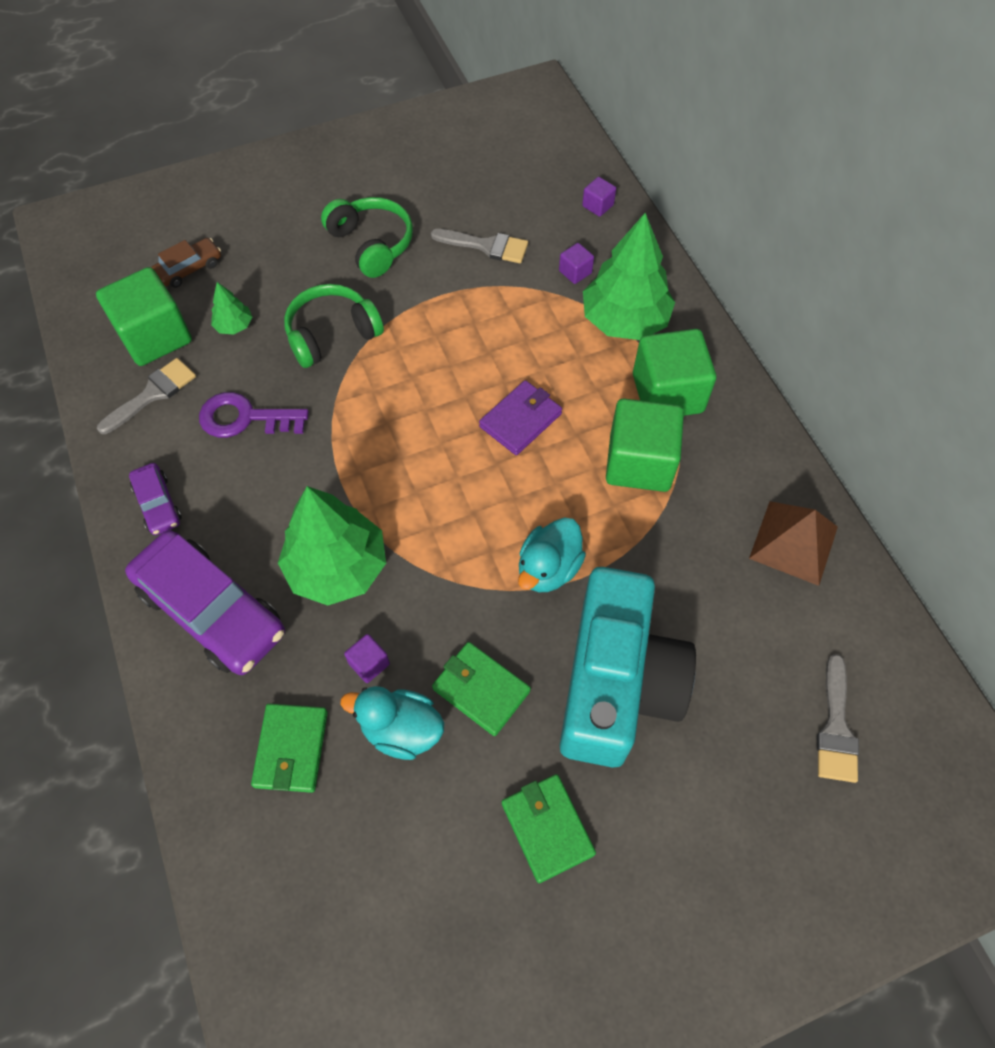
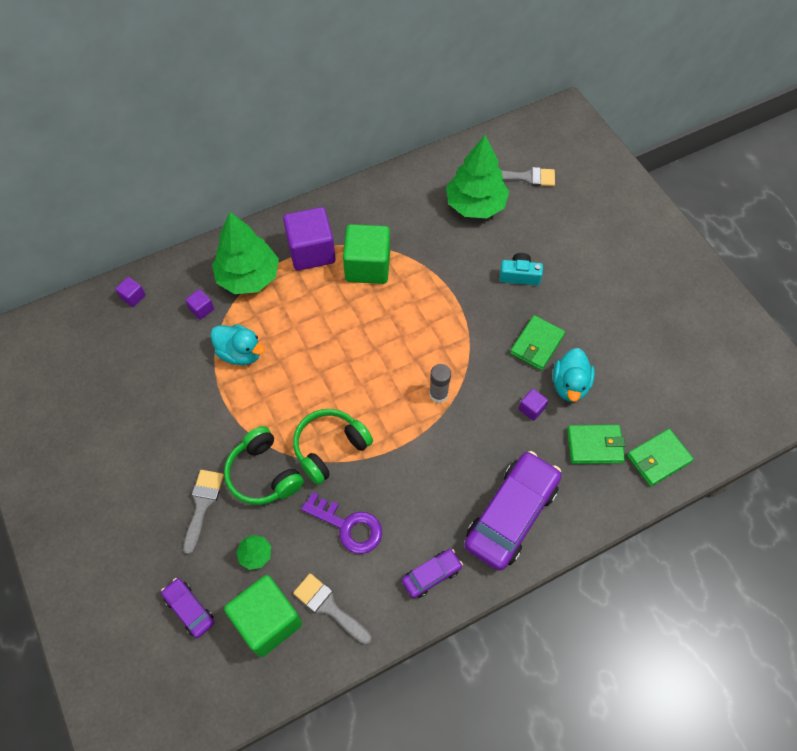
camera: 95 degrees left, 0 degrees up
(189, 269) = (189, 609): brown car -> purple car
(245, 418) = (348, 526): purple key -> purple key turned 60 degrees counterclockwise
(337, 567) = (467, 438): green tree -> green tree (475, 205)
(372, 244) = (166, 457): green headphones -> green headphones (330, 448)
(412, 537) = (438, 394): none -> grey glue stick
(486, 246) = (172, 371): grey brush -> grey brush (202, 505)
(520, 420) = (338, 336): purple wallet -> none
(547, 828) = (609, 306): green wallet -> green wallet (658, 458)
(548, 568) = (451, 313): turquoise duck -> turquoise duck (240, 353)
(616, 683) = (519, 275): turquoise camera -> turquoise camera, size x0.40
(667, 393) = (311, 251): green cube -> purple cube
(793, 542) = (416, 190): brown pyramid -> none

